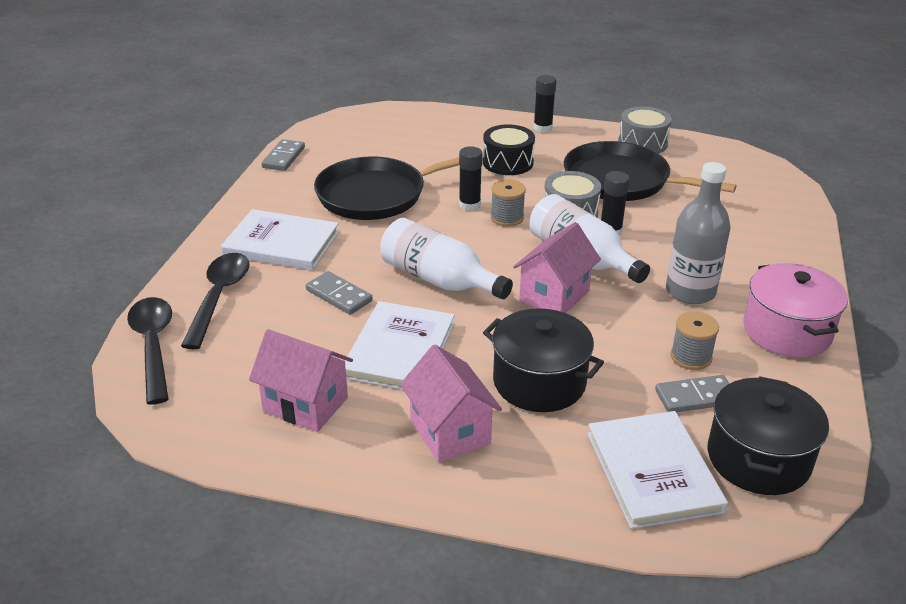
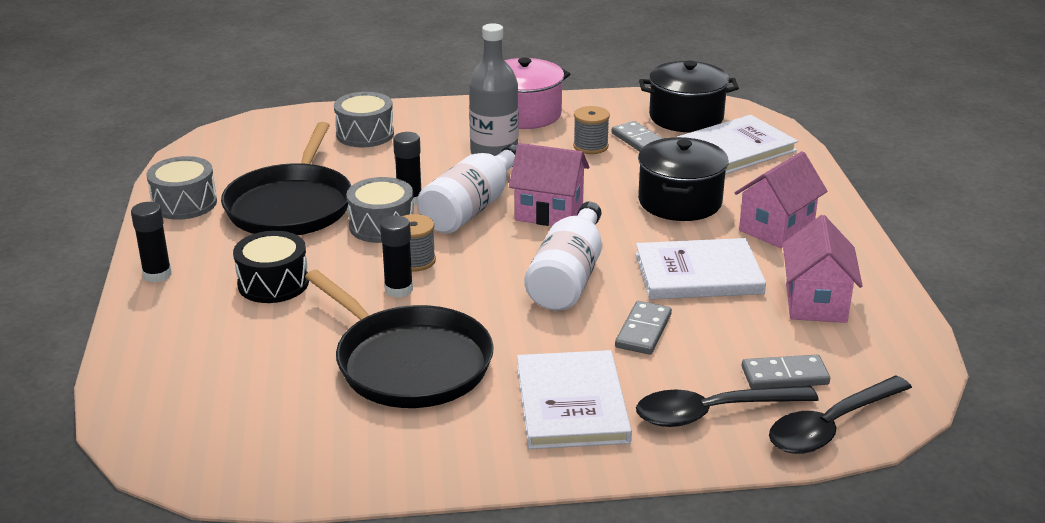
camera: 110 degrees left, 5 degrees down
(283, 157) = (335, 483): grey domino -> grey domino (784, 376)
(752, 230) = (365, 134): none -> grey drum

